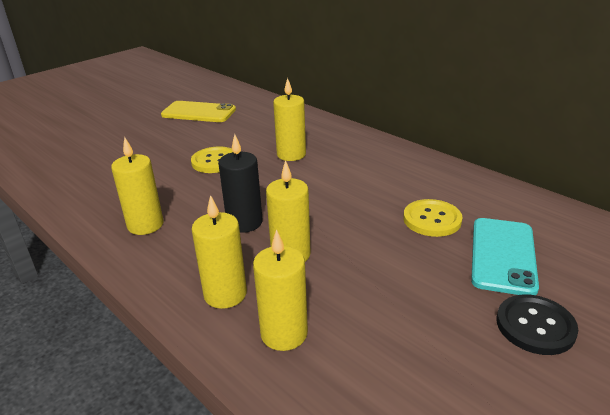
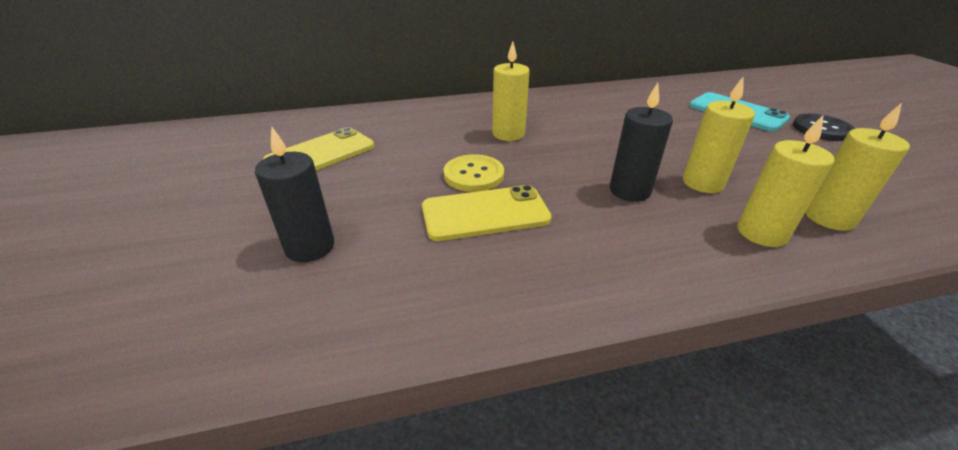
camera: 60 degrees left, 5 degrees up
(104, 146) = (310, 247): none -> black candle
(145, 225) = (590, 255): yellow candle -> none
(169, 179) = (485, 213): none -> yellow phone
(432, 219) = (676, 117): yellow button -> none

